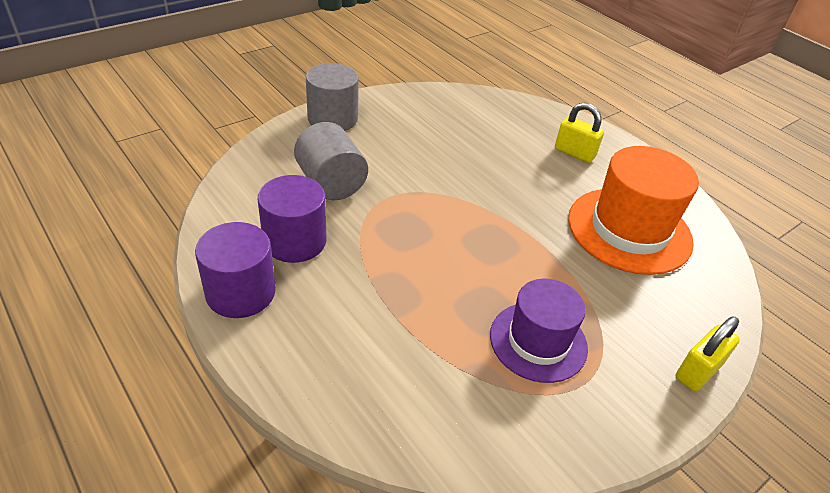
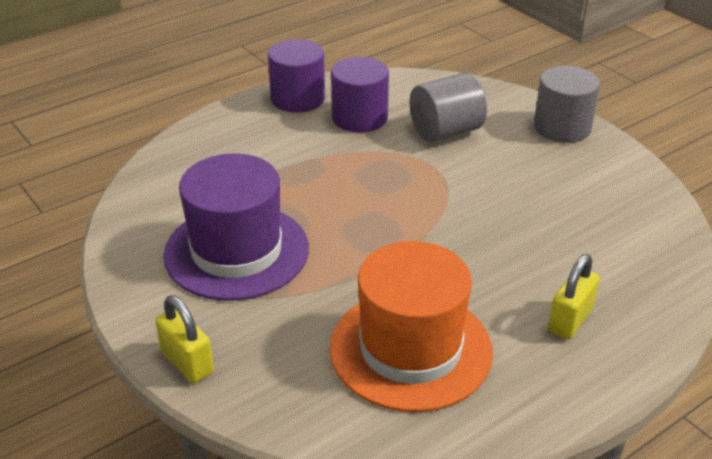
camera: 95 degrees right, 5 degrees down
(538, 341) = (236, 251): purple hat -> purple hat, size x1.52

